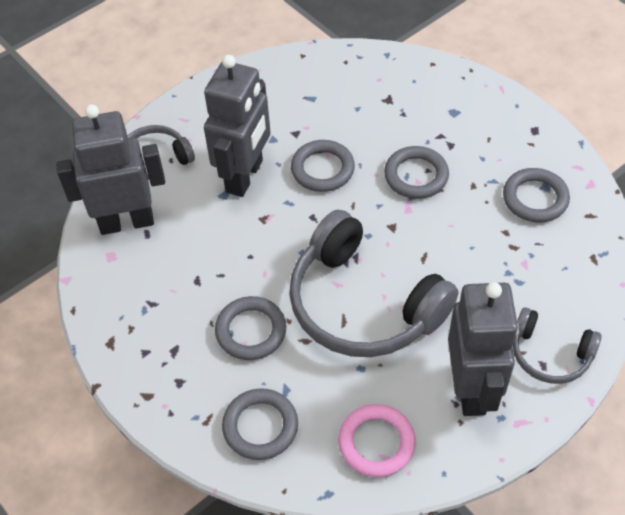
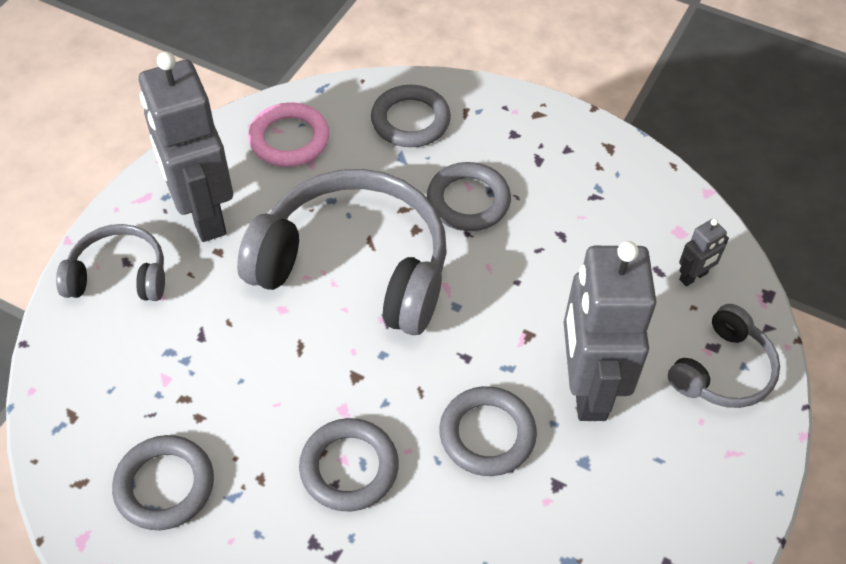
camera: 155 degrees right, 0 degrees up
(126, 222) = (693, 277): grey robot -> grey robot, size x0.41

